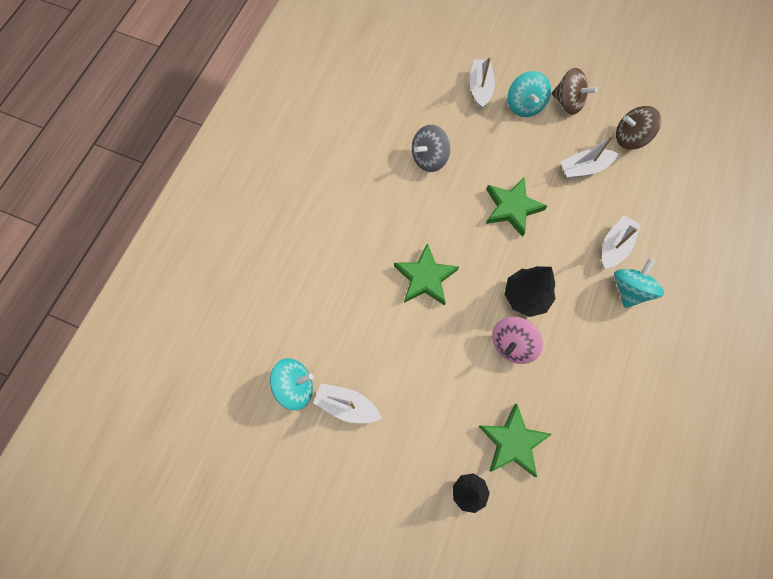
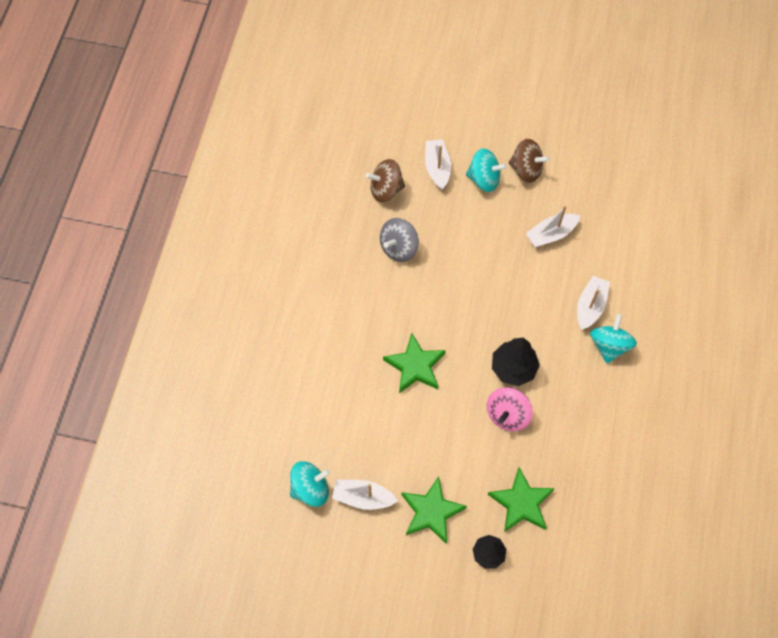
camera: 10 degrees left, 5 degrees down
(512, 208) = (487, 284): green star -> green star (431, 512)
(524, 105) = (484, 179): turquoise spinning top -> turquoise spinning top turned 60 degrees counterclockwise
(630, 138) = (591, 197): brown spinning top -> brown spinning top (386, 189)

